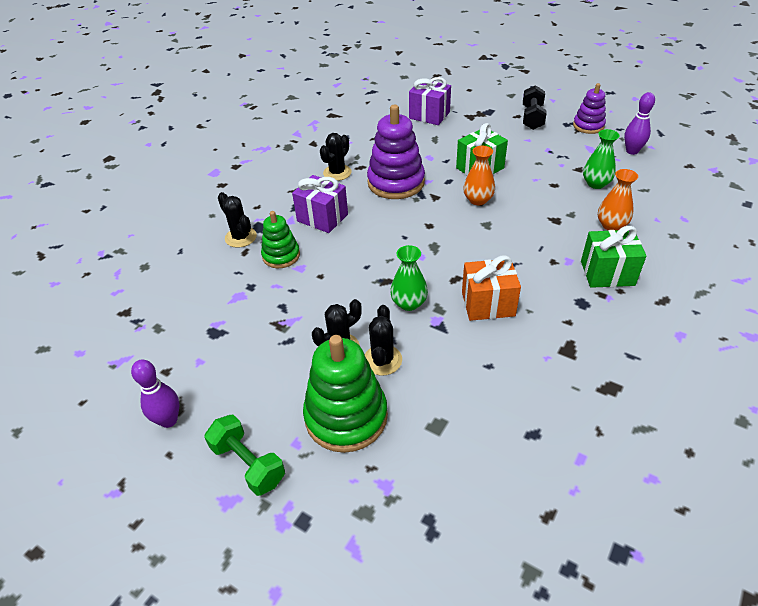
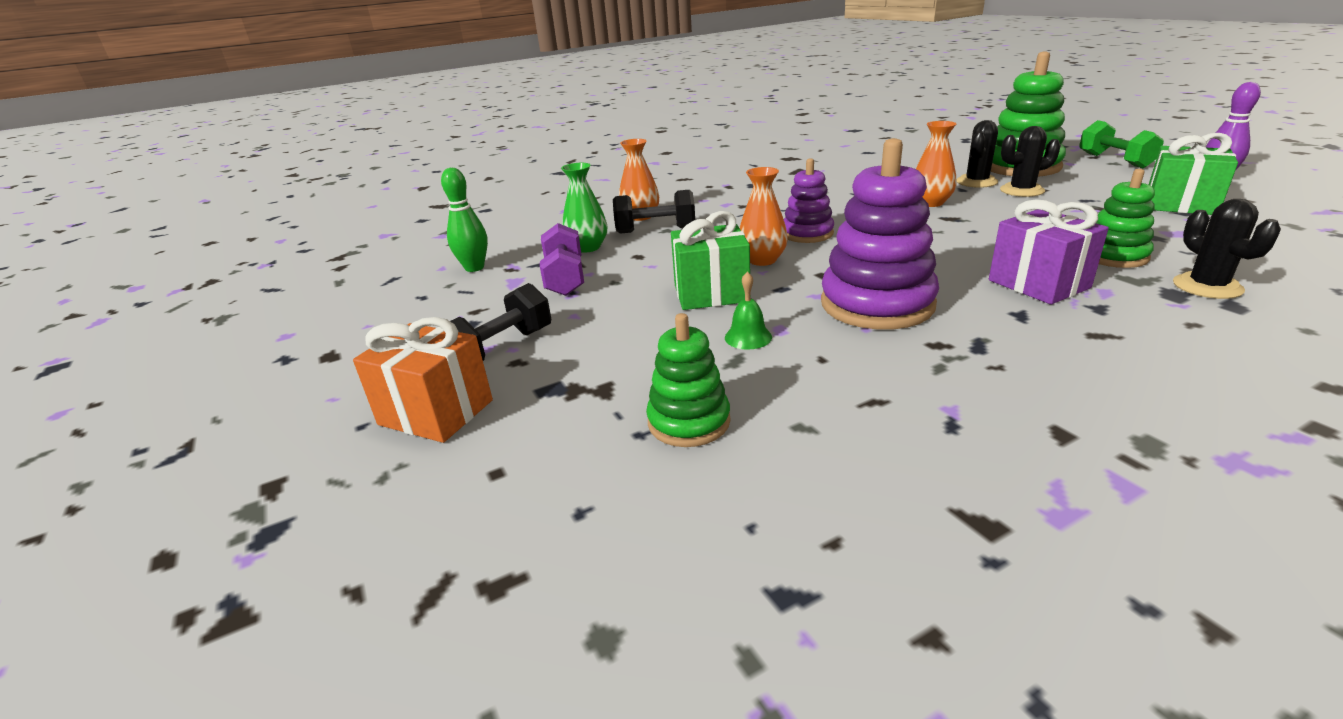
camera: 150 degrees left, 15 degrees down
(337, 173) = (997, 345): black cactus -> none
(409, 303) = (930, 203): green vase -> orange vase
(429, 115) = (689, 422): purple gift -> green stacking toy
(439, 149) = (748, 337): none -> green bell
(488, 304) = (843, 193): orange gift -> orange gift (436, 412)
(568, 158) = (565, 278): none -> purple dumbbell
(578, 212) = (655, 230): none -> black dumbbell
(588, 126) = (450, 311): purple stacking toy -> purple stacking toy (807, 234)
(607, 273) = (703, 194): green gift -> green gift (1180, 205)
(632, 151) = (474, 268): purple bowling pin -> green bowling pin

